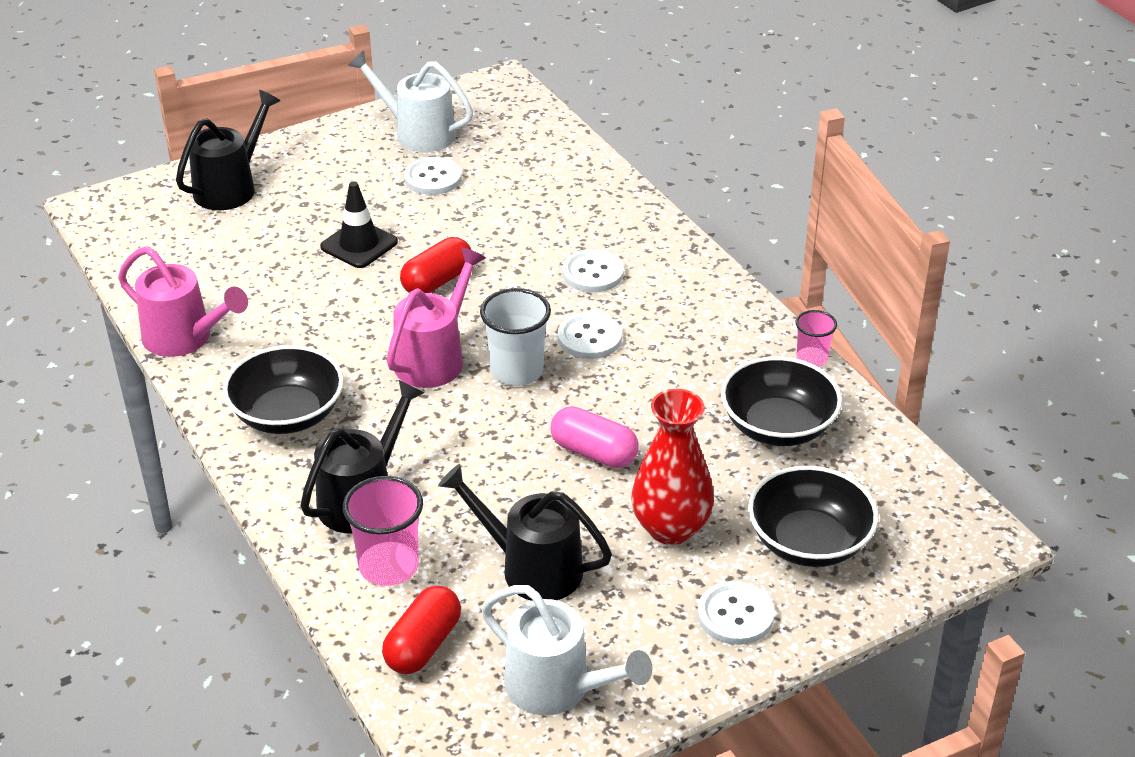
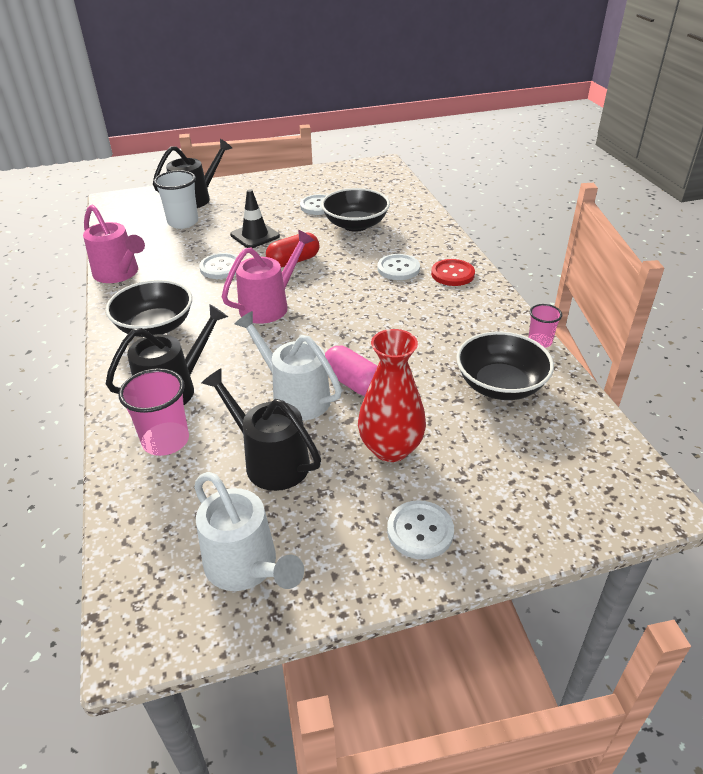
camera: 15 degrees right, 0 degrees up
(417, 133) = (320, 183): white watering can -> white watering can (294, 396)
(423, 645) = (158, 507): red capsule -> none
(516, 371) = (321, 321): white cup -> white cup (183, 222)
(589, 338) = (380, 307): white button -> white button (221, 267)
(671, 271) = (452, 274): none -> red button
(809, 542) = (501, 479): black bowl -> black bowl (355, 225)

